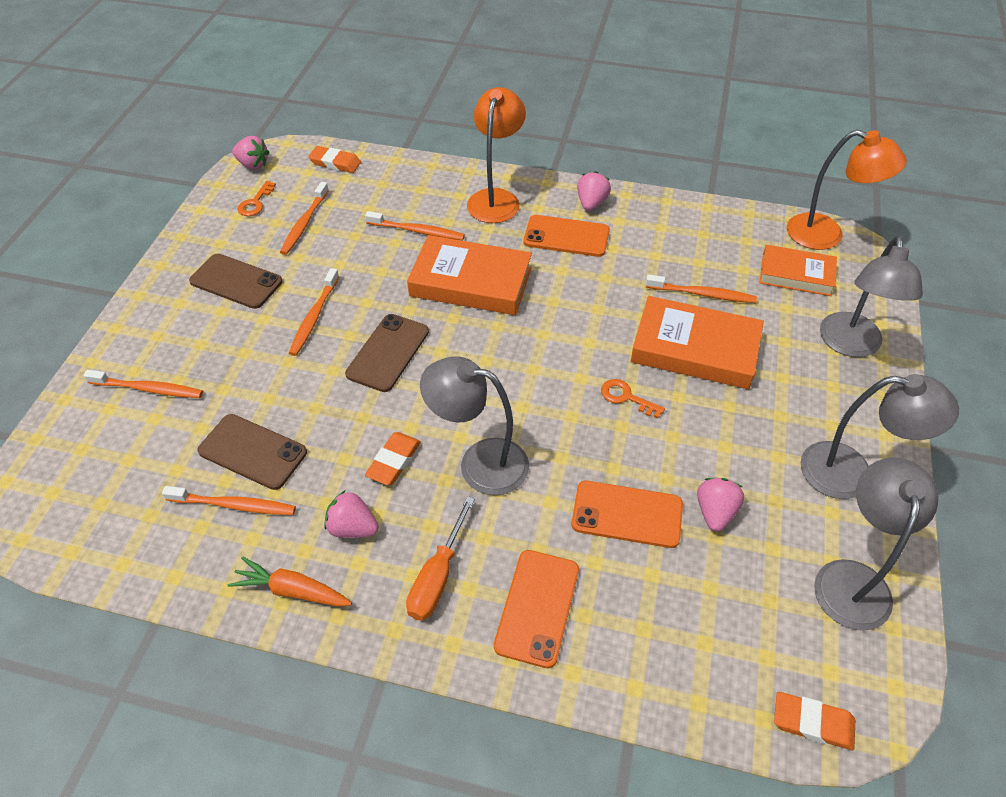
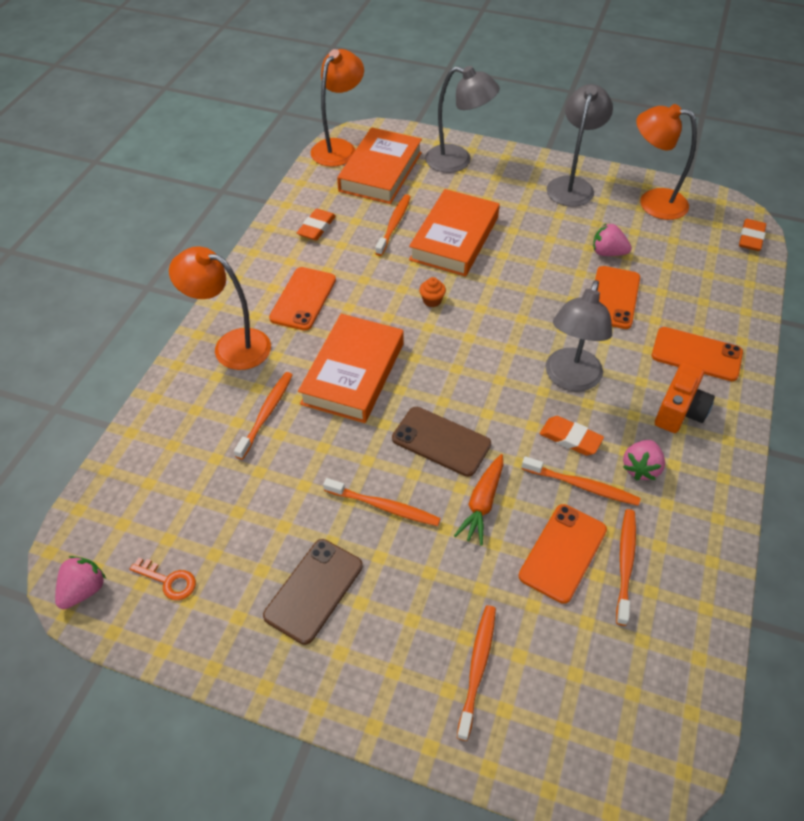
camera: 85 degrees left, 0 degrees up
(252, 452) = (563, 553): brown phone -> orange phone
(292, 590) = (706, 510): orange carrot -> orange carrot (482, 503)
(304, 224) = (225, 523): orange toothbrush -> orange toothbrush (582, 486)
(335, 163) = (115, 493): orange eraser -> orange eraser (316, 227)
(437, 576) = (679, 411): orange screwdriver -> orange camera
(584, 334) = (432, 300): none -> orange cupcake
(591, 203) = (259, 276): pink strawberry -> none
(626, 397) = (503, 284): orange key -> none
(796, 274) = (380, 172): orange book -> orange book, size x1.56
(852, 579) = (653, 202): grey lamp -> orange lamp

